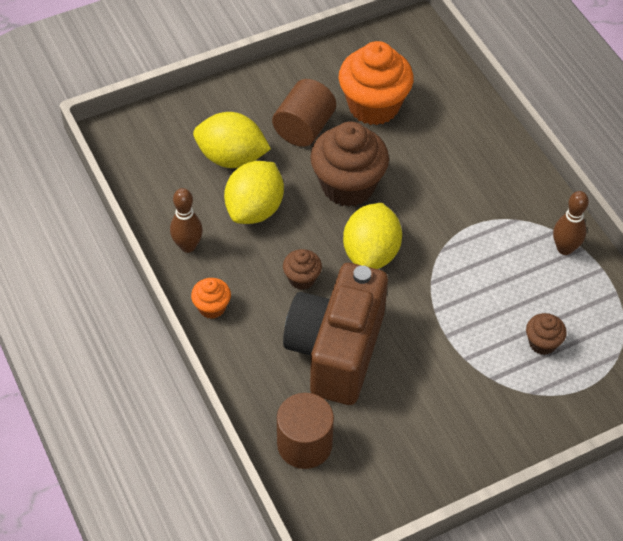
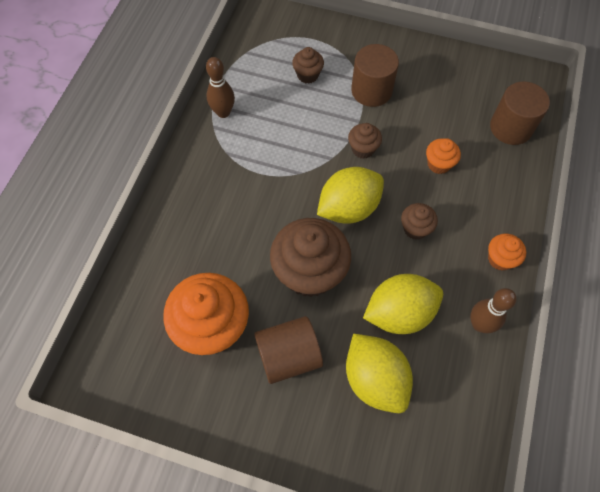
camera: 135 degrees left, 10 degrees up
(336, 351) = (439, 164): brown camera -> orange cupcake
(414, 312) = (363, 149): none -> brown cupcake
(469, 376) = (371, 90): none -> brown cylinder

